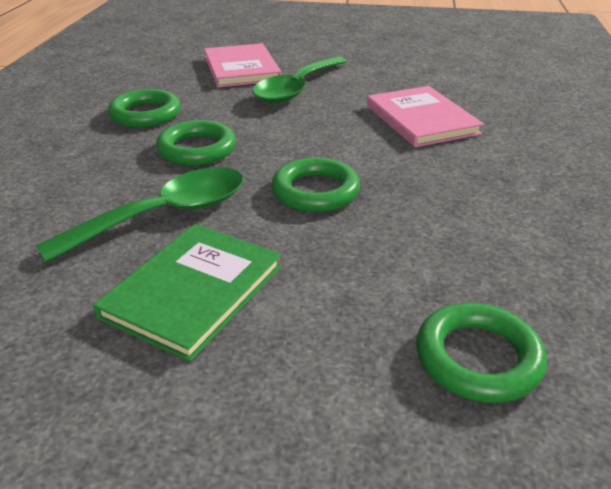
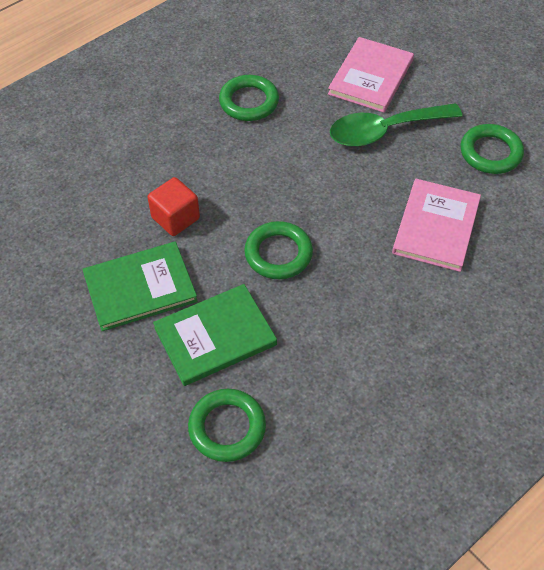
camera: 40 degrees right, 20 degrees up
(165, 215) = (175, 218): green spoon -> red cube
(197, 149) = (247, 164): green ring -> green ring (490, 153)
(343, 284) = (215, 336): none -> green book

